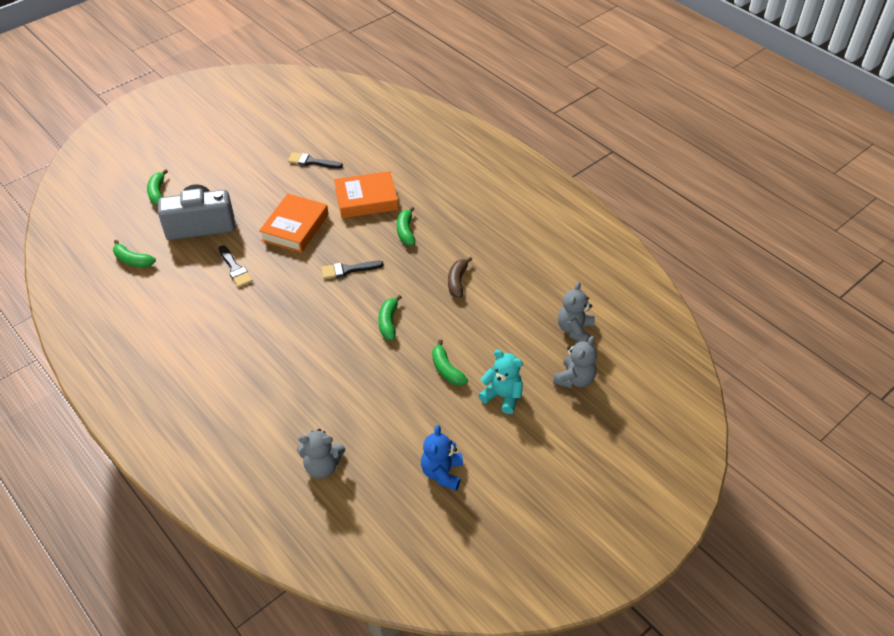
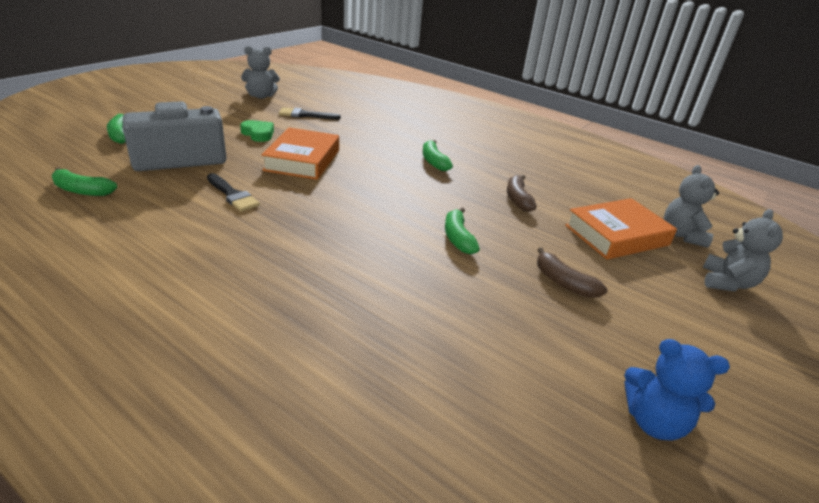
camera: 15 degrees left, 15 degrees down
(265, 191) = (258, 134): none -> green heart
(322, 466) = (450, 436): grey teddy bear -> grey teddy bear (261, 96)
(348, 270) = (381, 192): black brush -> none
(366, 199) = (377, 139): orange book -> orange book (617, 235)
(442, 473) = (654, 422): blue teddy bear -> blue teddy bear turned 60 degrees counterclockwise
(446, 369) = (563, 282): green banana -> brown banana
(502, 396) = (657, 307): turquoise teddy bear -> none

